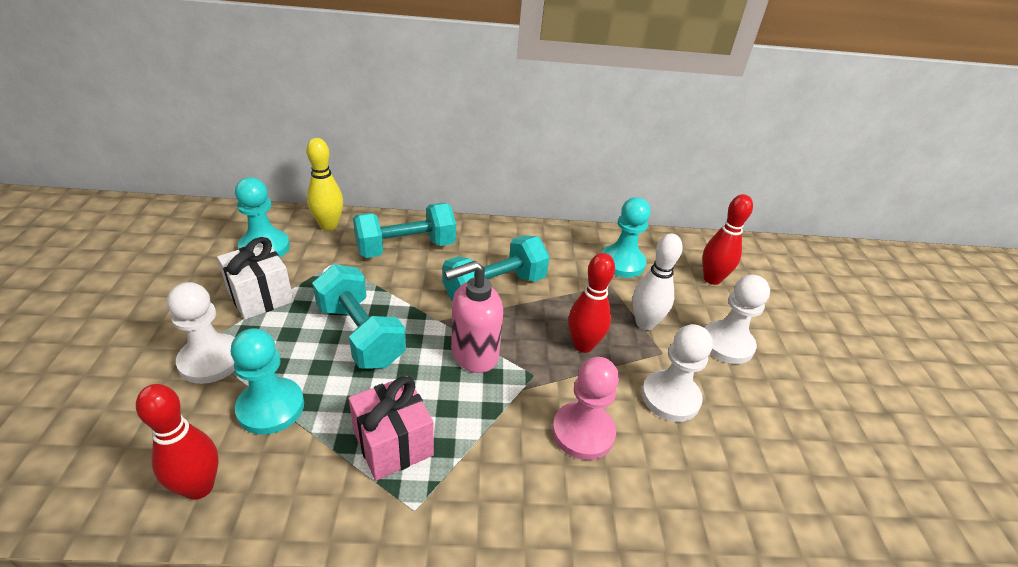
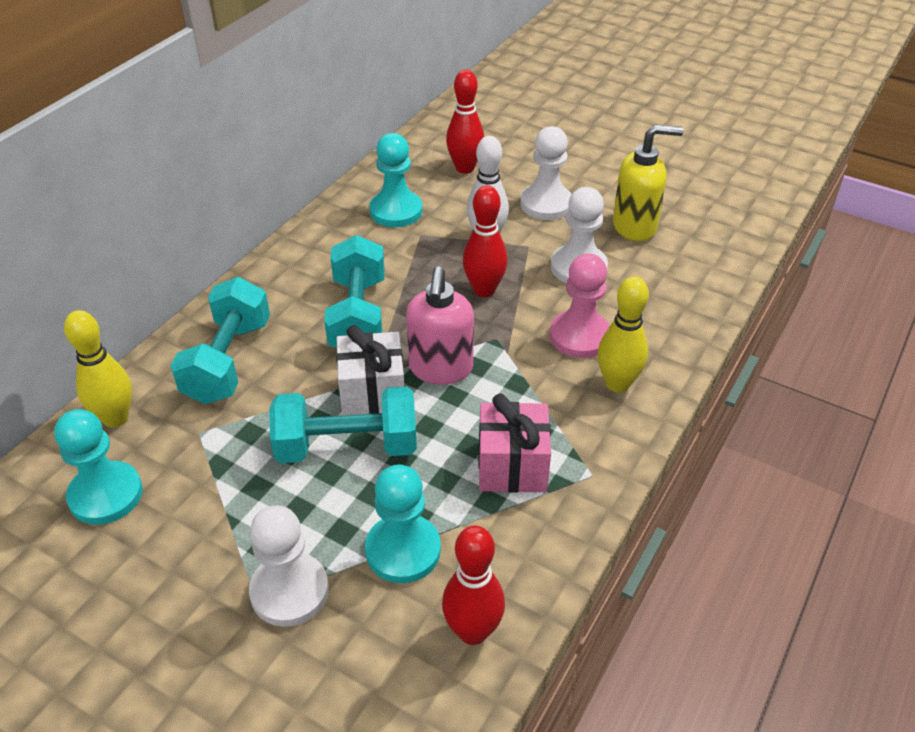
camera: 55 degrees left, 5 degrees up
(260, 296) = (207, 520): white gift -> white gift (373, 394)
(544, 486) = (617, 383): none -> yellow bowling pin
(770, 420) = (635, 226): none -> yellow soap dispenser

